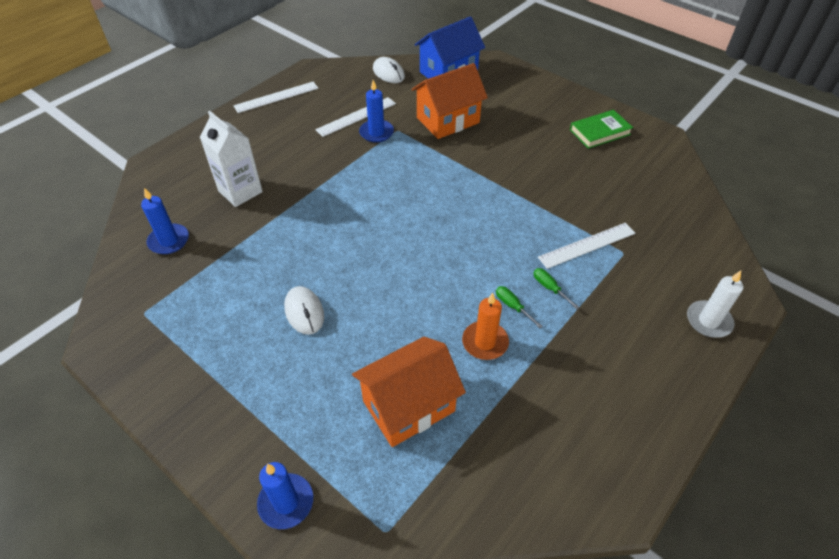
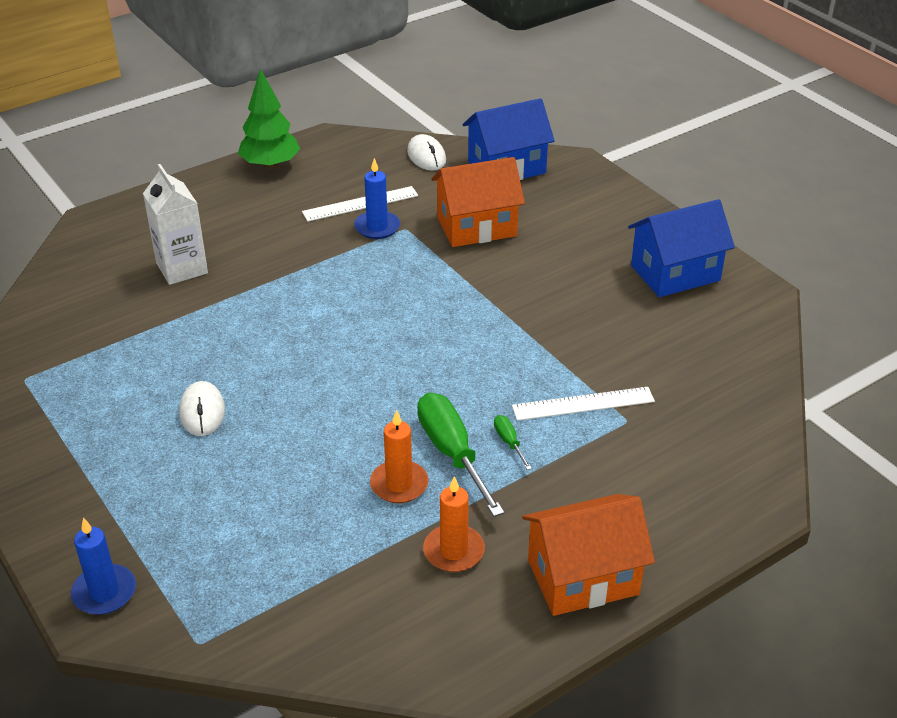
camera: 15 degrees right, 10 degrees down
(169, 241) = (79, 308): blue candle -> none
(276, 97) = (270, 165): white ruler -> green tree
(408, 406) = (278, 530): orange house -> orange house (583, 577)
(513, 306) = (452, 453): green screwdriver -> green screwdriver, size x2.21
(552, 391) = (453, 551): none -> orange candle
(600, 132) = (675, 273): green book -> blue house
(708, 321) = (695, 517): white candle -> none

